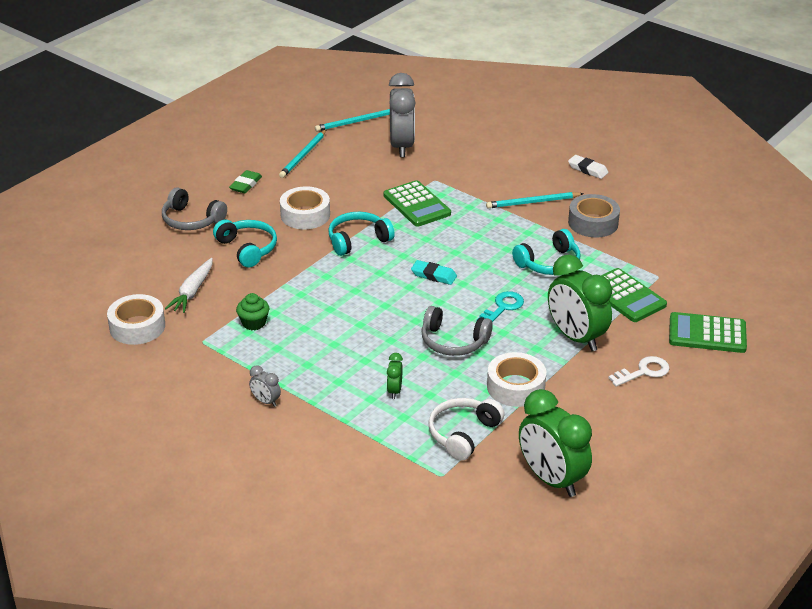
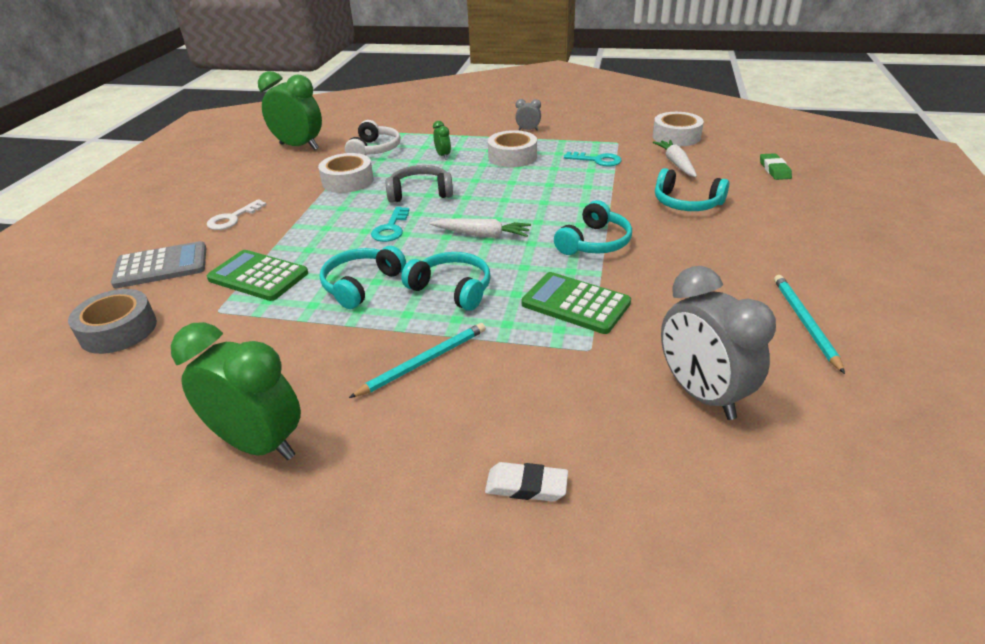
camera: 155 degrees right, 0 degrees up
(191, 220) = (780, 209): grey headphones -> none
(246, 184) = (798, 260): green eraser -> green eraser (774, 170)
(254, 323) = (597, 160): green cupcake -> turquoise key
(305, 215) = (683, 249): white tape -> white tape (512, 157)
(356, 122) = (834, 420): turquoise pencil -> none
(433, 275) = (482, 235): turquoise eraser -> white carrot
(487, 239) = (452, 289): none -> turquoise headphones
(576, 337) = (305, 225): green clock -> green clock (259, 444)
(587, 169) = (360, 467): white eraser -> white eraser (526, 486)
(593, 223) = (321, 358): grey tape -> grey tape (118, 330)
(707, 334) = (161, 266): green calculator -> grey calculator

